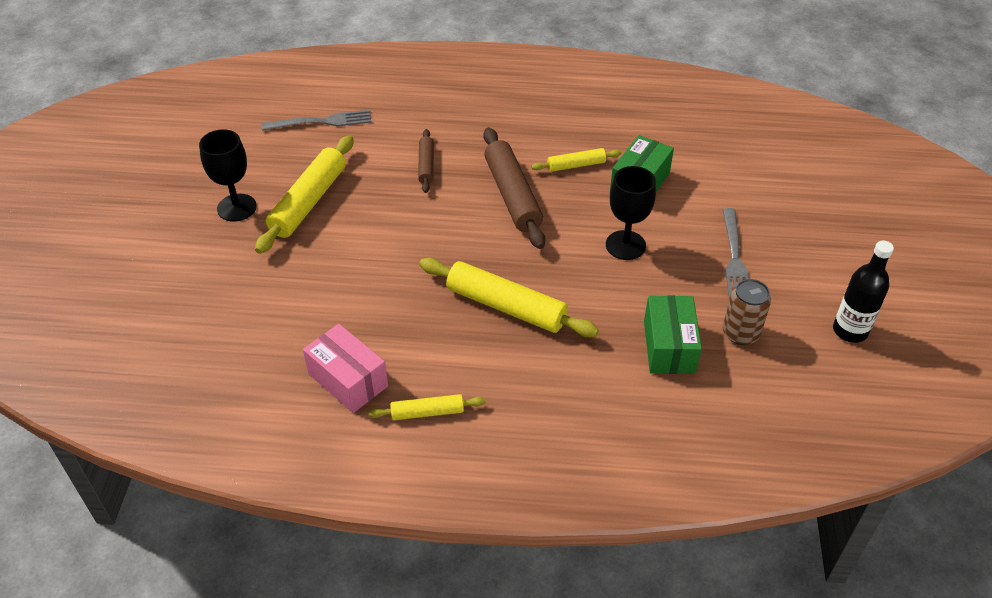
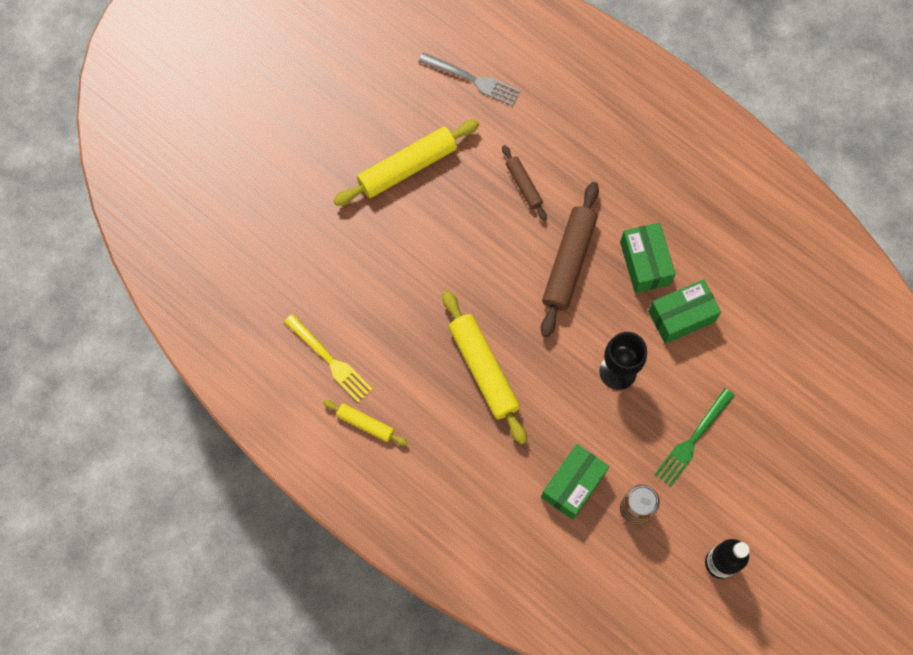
camera: 35 degrees right, 25 degrees up
(237, 208) = (350, 139): black goblet -> none
(348, 380) = (330, 360): pink box -> yellow fork
(426, 165) = (524, 185): brown rolling pin -> brown rolling pin turned 60 degrees counterclockwise
(576, 165) = (645, 263): yellow rolling pin -> green box
(734, 258) = (693, 440): grey fork -> green fork

